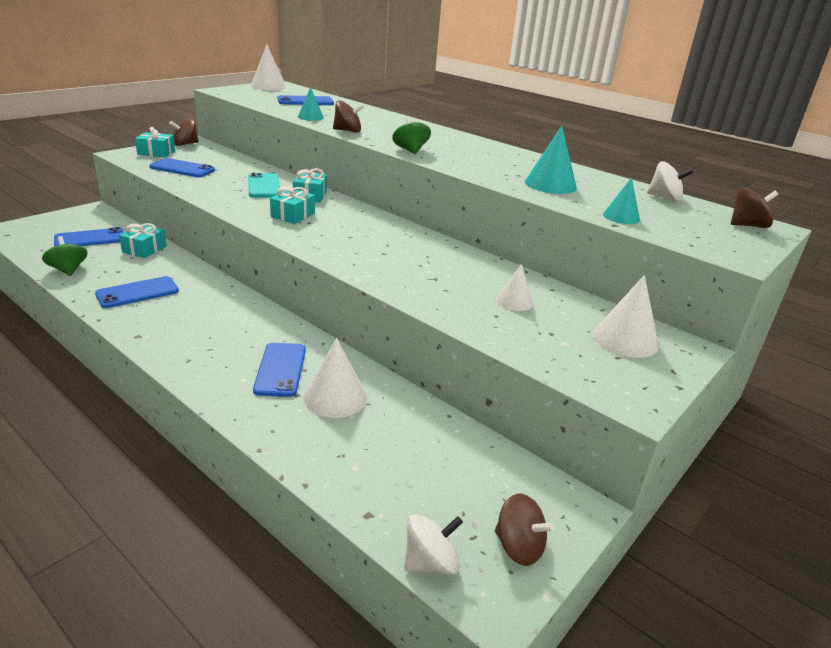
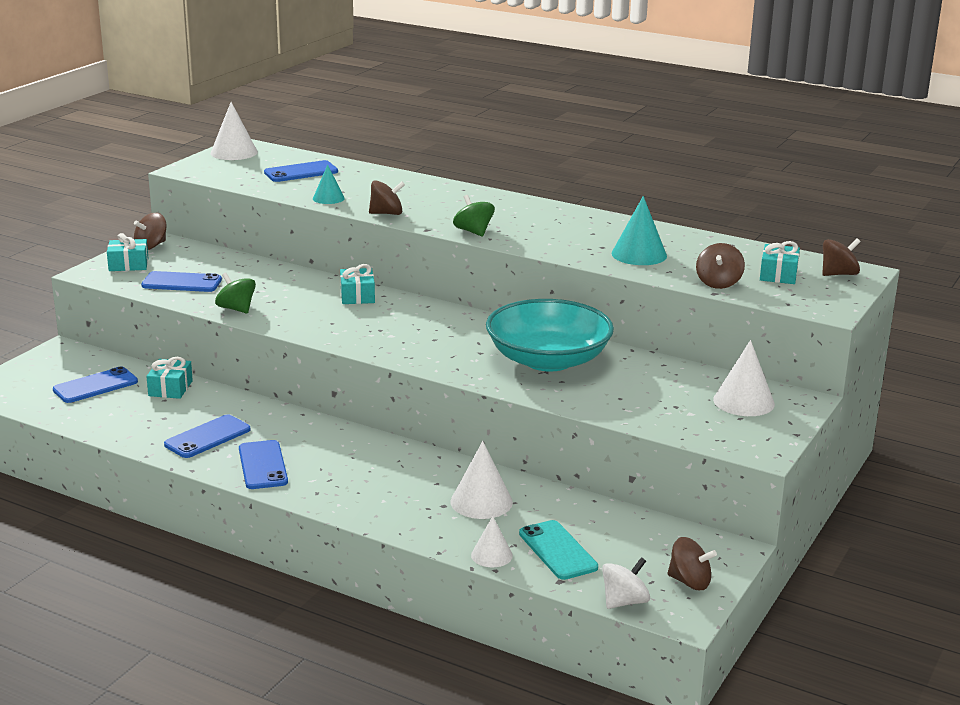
camera: 10 degrees left, 5 degrees down
(68, 270) = (108, 425): green spinning top -> green spinning top (236, 309)
(263, 186) = (296, 292): turquoise phone -> turquoise phone (557, 550)
(281, 369) = (413, 487): blue phone -> blue phone (263, 465)
(293, 215) = (356, 324): turquoise gift -> turquoise gift (778, 274)
(442, 268) = (548, 360): none -> turquoise bowl
(514, 301) = (632, 382): white cone -> white cone (491, 555)
(621, 217) = (718, 283): turquoise cone -> brown spinning top
(664, 198) = (757, 253): white spinning top -> none

